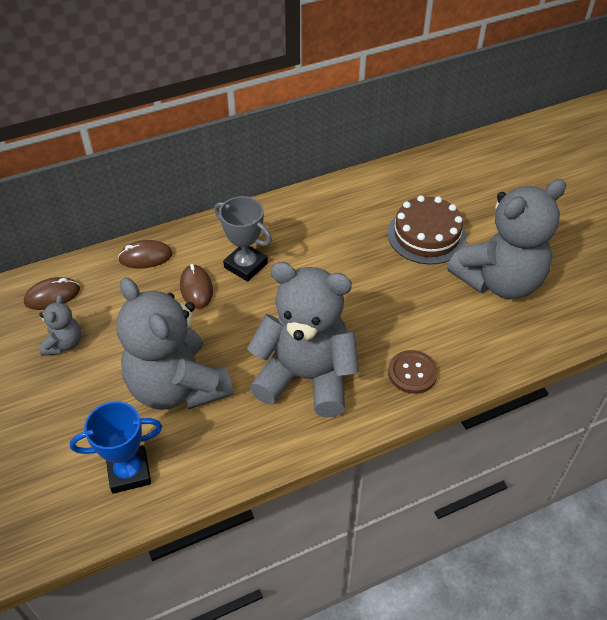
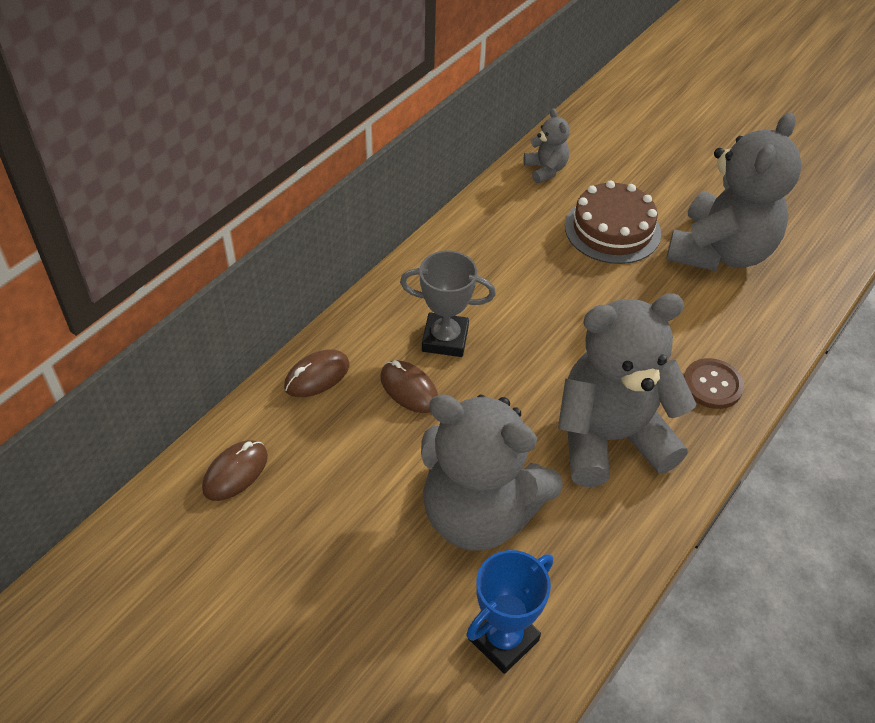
camera: 30 degrees left, 0 degrees up
(64, 344) = (299, 525): grey teddy bear -> grey teddy bear (545, 170)

